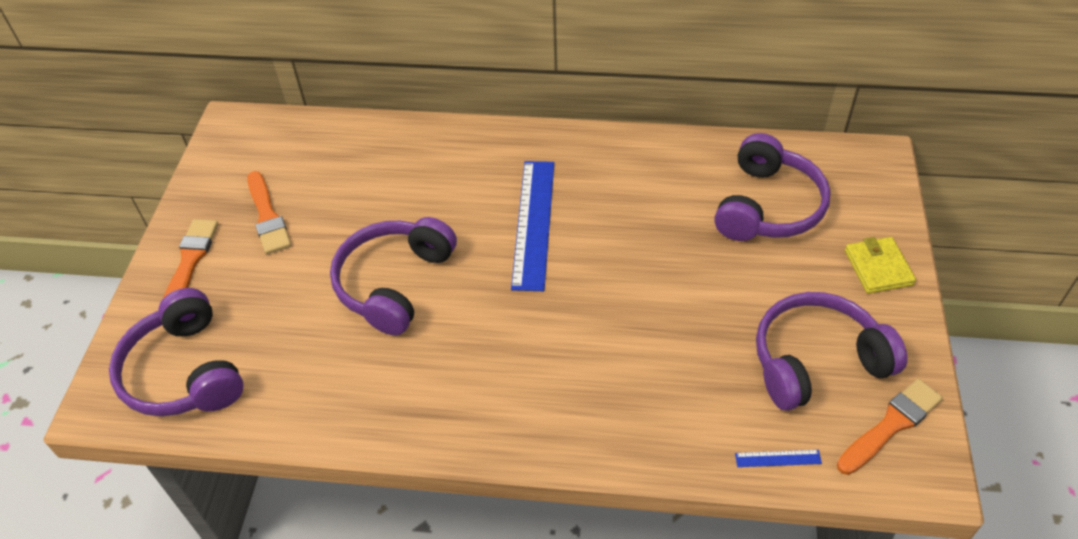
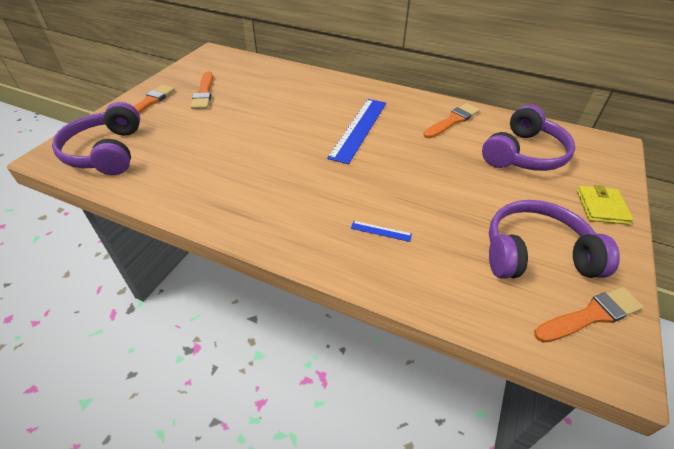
camera: 15 degrees right, 5 degrees down
(394, 283) = (256, 138): purple headphones -> none
(658, 171) = (452, 121): none -> orange brush
(778, 458) = (483, 312): blue ruler -> blue ruler (381, 231)

